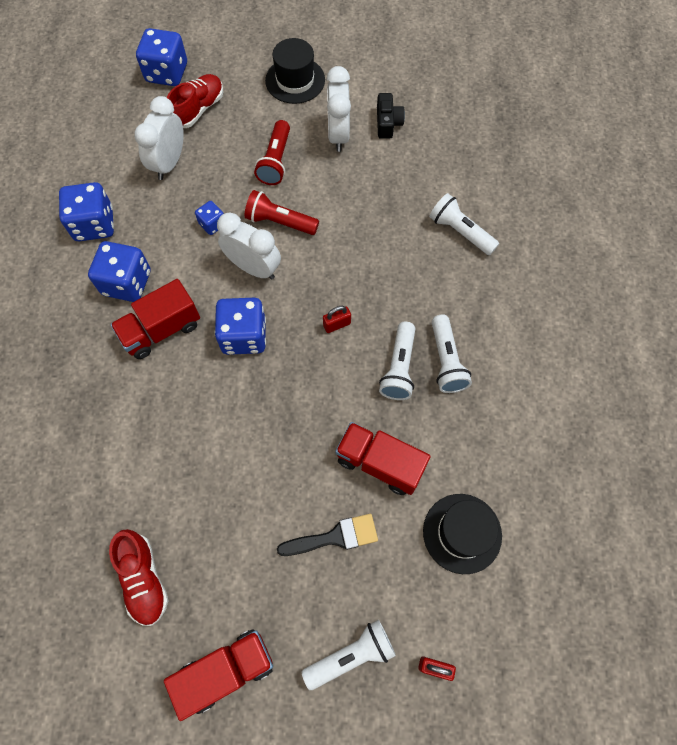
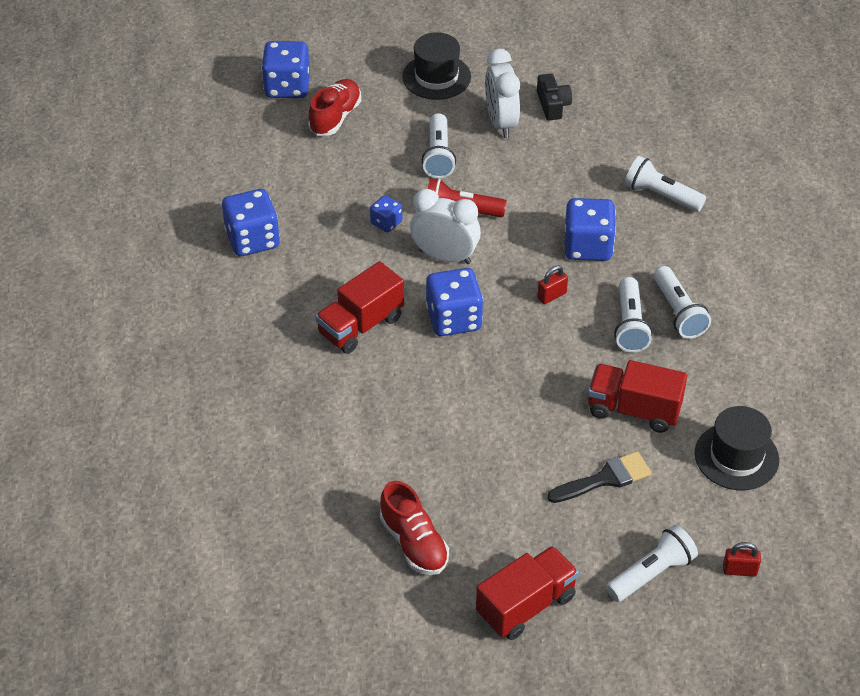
camera: 10 degrees left, 20 degrees down
(127, 283) = (308, 288): blue dice -> blue dice (588, 246)
(169, 163) = (318, 172): white clock -> none
(276, 161) = (438, 155): red flashlight -> white flashlight

